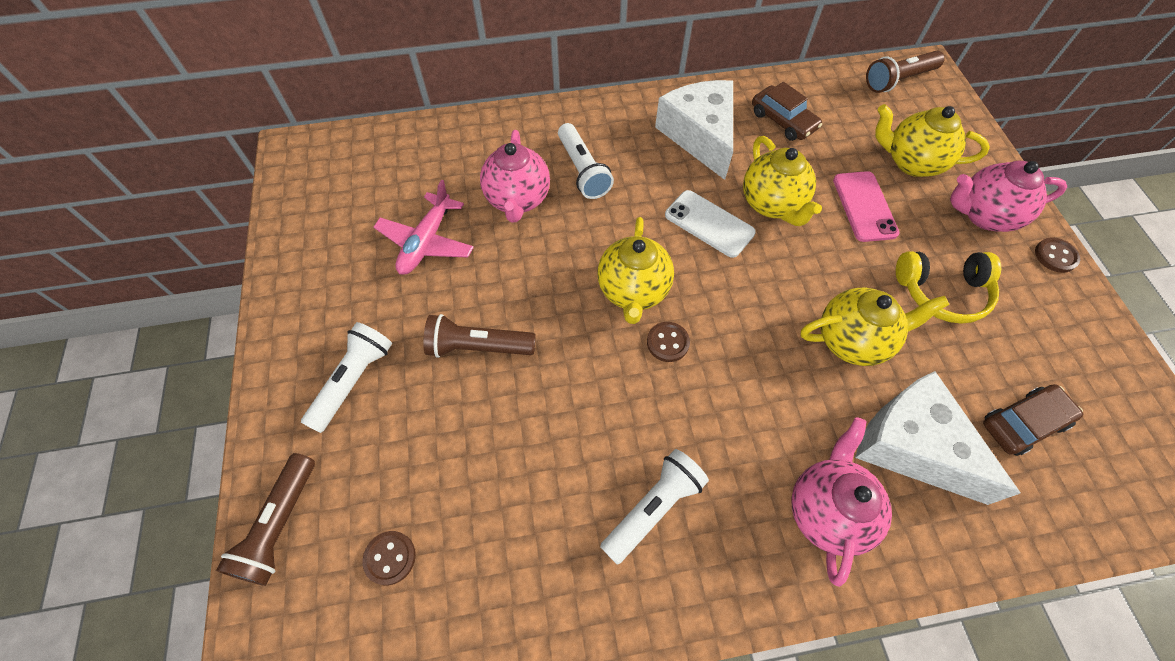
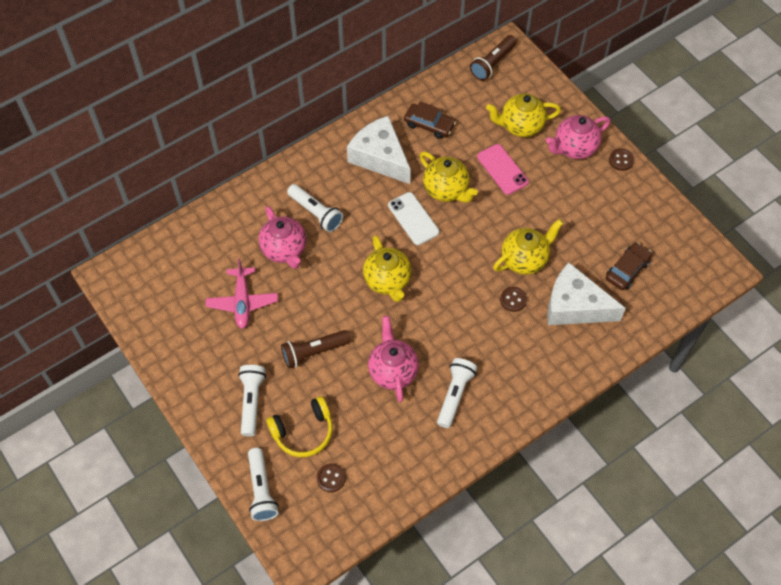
camera: 25 degrees left, 0 degrees up
(280, 525) = (261, 490): brown flashlight -> white flashlight
(667, 342) = (422, 304): brown button -> brown button (513, 299)
(709, 224) = (413, 219): white phone -> white phone turned 45 degrees clockwise
(827, 511) = (543, 358): pink teapot -> pink teapot (393, 371)
(942, 292) = (564, 209): yellow headphones -> yellow headphones (303, 432)

